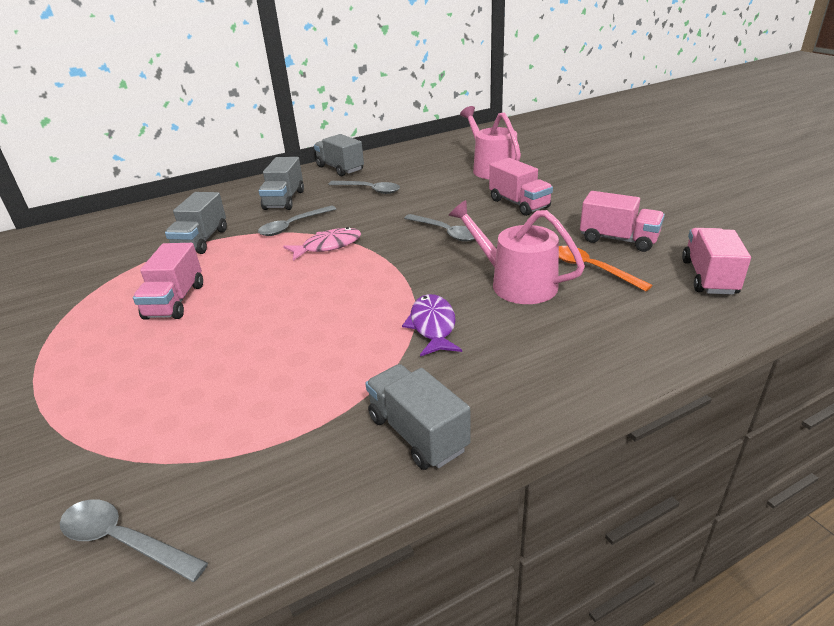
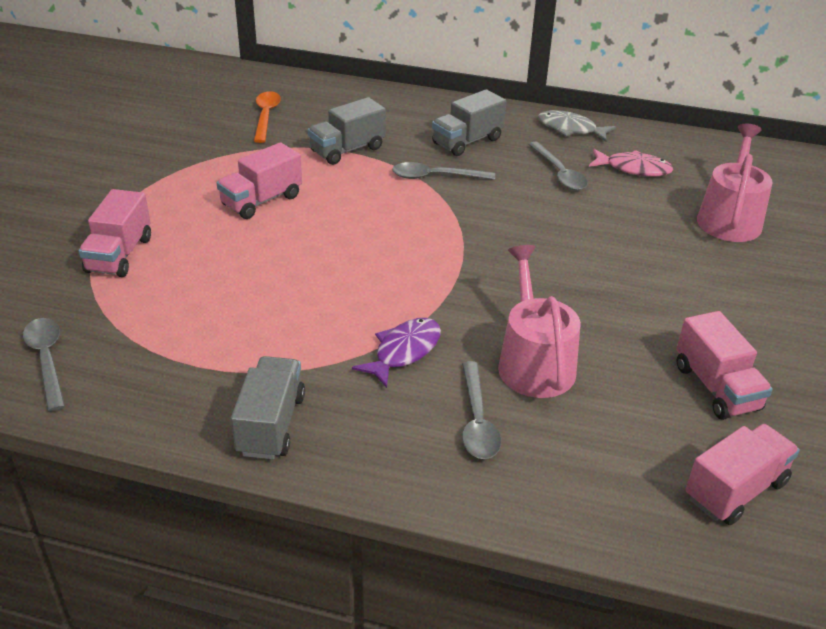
camera: 40 degrees right, 5 degrees up
(328, 246) = (434, 217): pink fish -> pink fish (634, 169)
(340, 168) = (570, 129): grey truck -> grey fish
(445, 232) = (556, 267): grey spoon -> grey spoon (477, 421)
(519, 204) = (684, 280): pink truck -> pink truck (119, 255)
(591, 269) = (629, 397): orange spoon -> orange spoon (266, 116)

